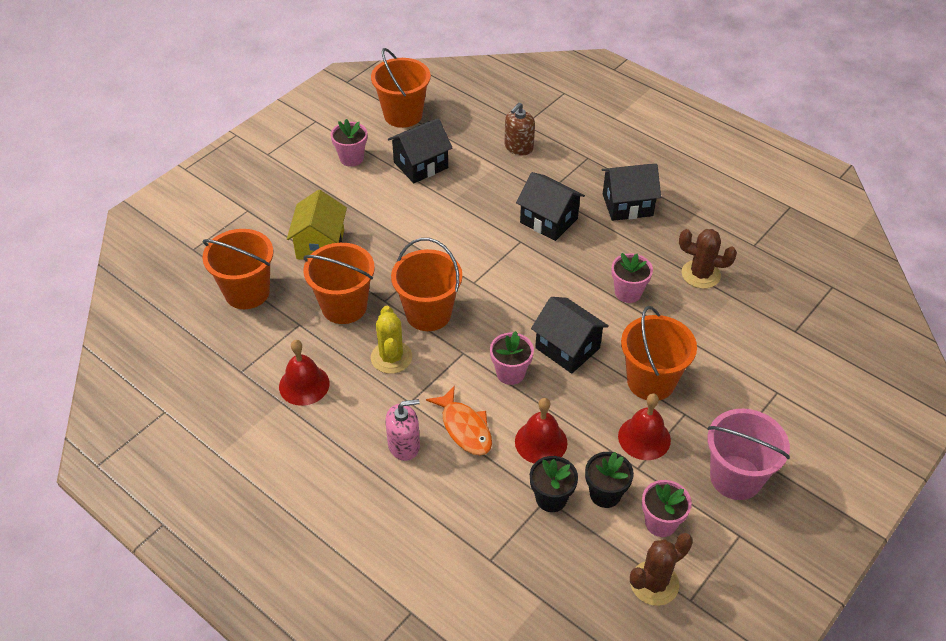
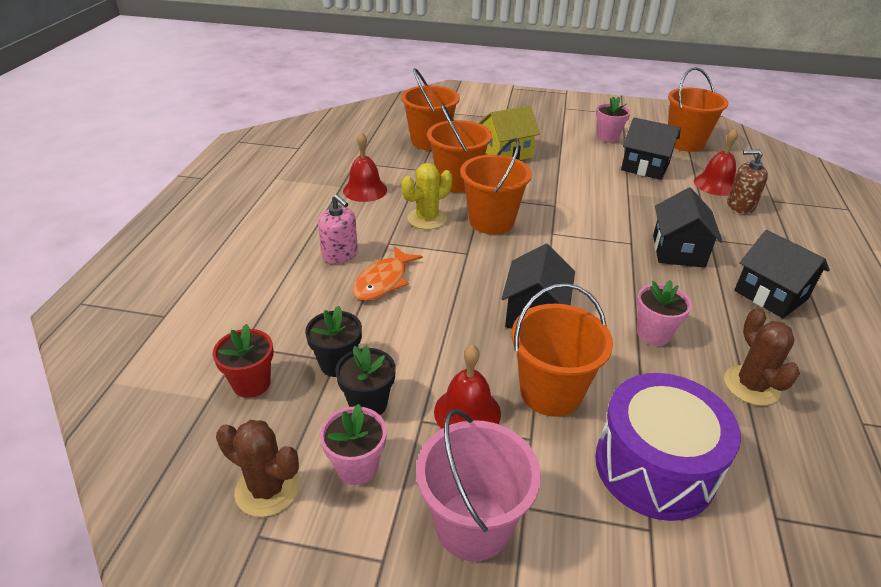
camera: 60 degrees right, 10 degrees down
(510, 373) = (469, 287): pink flower pot -> none
(541, 442) = (402, 334): red bell -> red bell (715, 184)
(541, 565) = (251, 383): none -> red flower pot
(737, 363) = (654, 467): none -> purple drum

